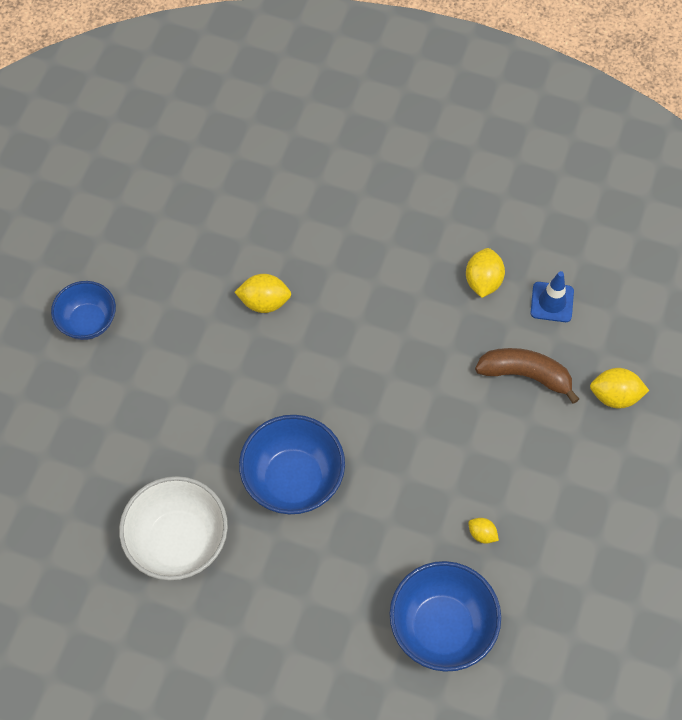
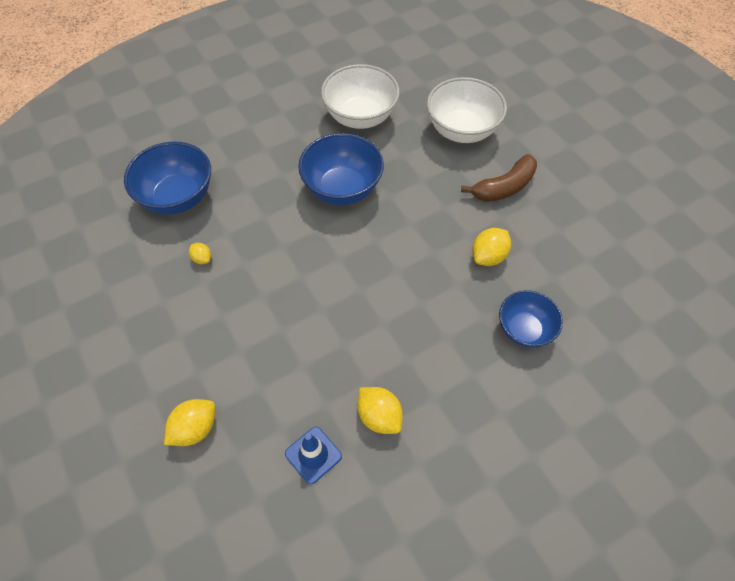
camera: 130 degrees right, 5 degrees down
(88, 322) = (553, 156): blue bowl -> blue bowl (524, 330)
(117, 426) = (462, 130): none -> white bowl
(482, 534) = (202, 259): yellow lemon -> yellow lemon turned 60 degrees clockwise
(525, 375) = (275, 378): brown banana -> brown banana (504, 187)

